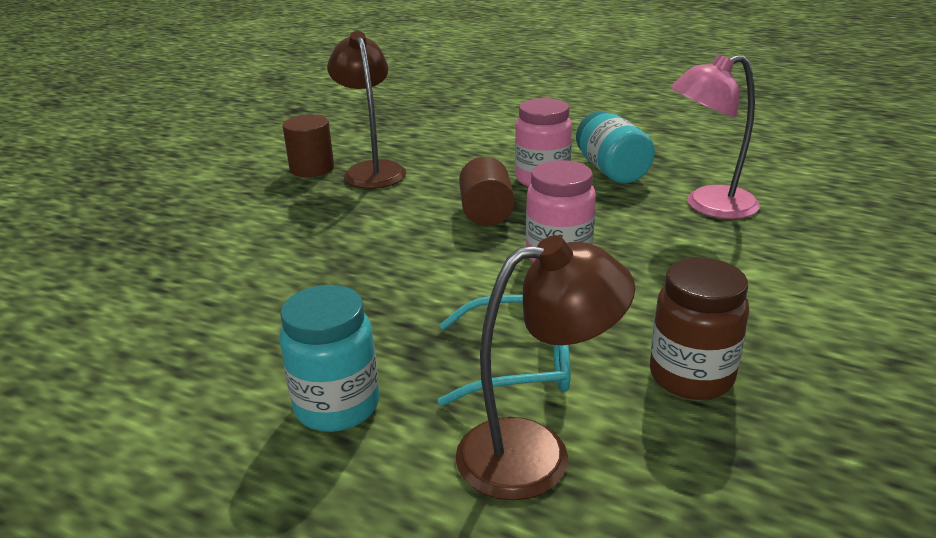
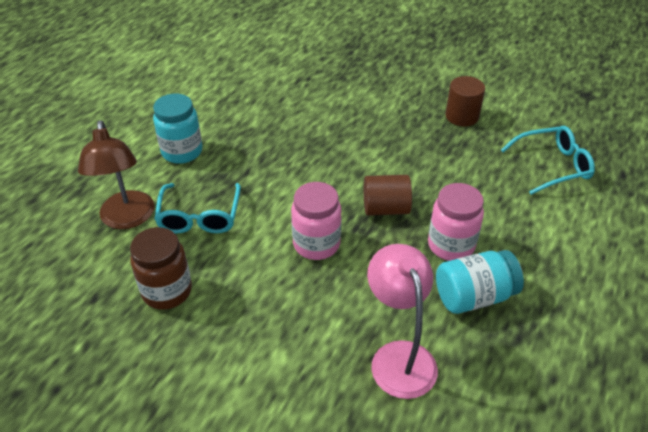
camera: 90 degrees right, 15 degrees up
(372, 170) = (461, 146): brown lamp -> none
(413, 130) = (552, 166): none -> turquoise glasses

